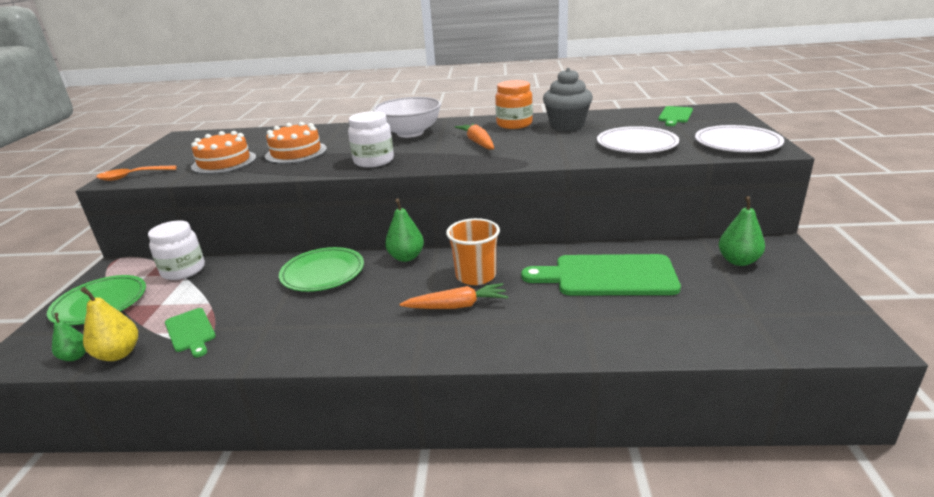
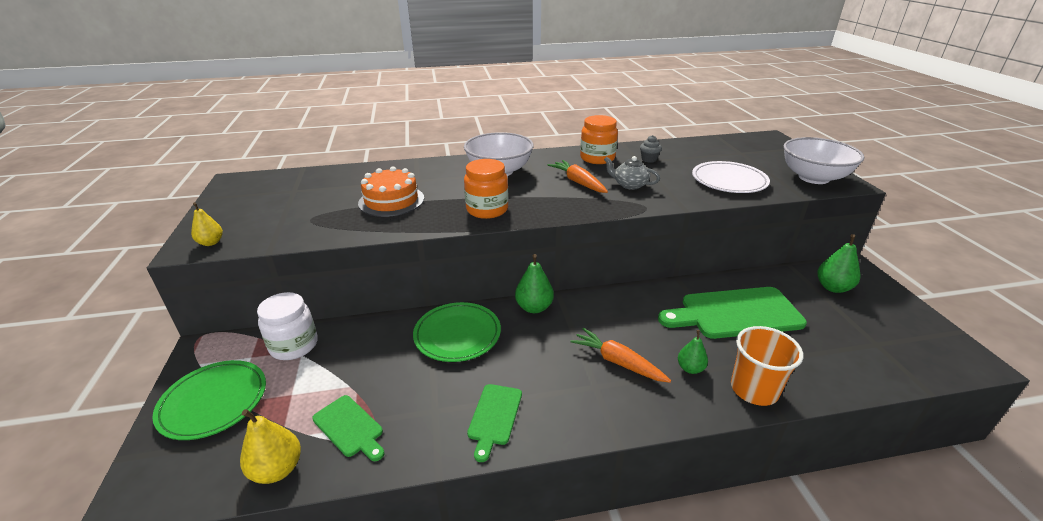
camera: 15 degrees left, 5 degrees up
(75, 356) = (223, 480): green pear -> green pear (690, 368)
(132, 176) = (211, 243): orange spoon -> yellow pear
(224, 162) = (314, 217): orange cake -> none
(374, 161) = (487, 210): white jar -> orange jar
(457, 306) = (618, 362): orange carrot -> orange carrot turned 120 degrees counterclockwise
(476, 276) = (615, 324): orange cup -> orange cup (754, 389)
(527, 145) = (629, 185): none -> grey teapot
(567, 126) = (649, 159): grey cupcake -> grey cupcake, size x0.47
(675, 116) = (737, 146): green cutting board -> green cutting board (494, 417)
(737, 143) = (813, 178): white plate -> white bowl

